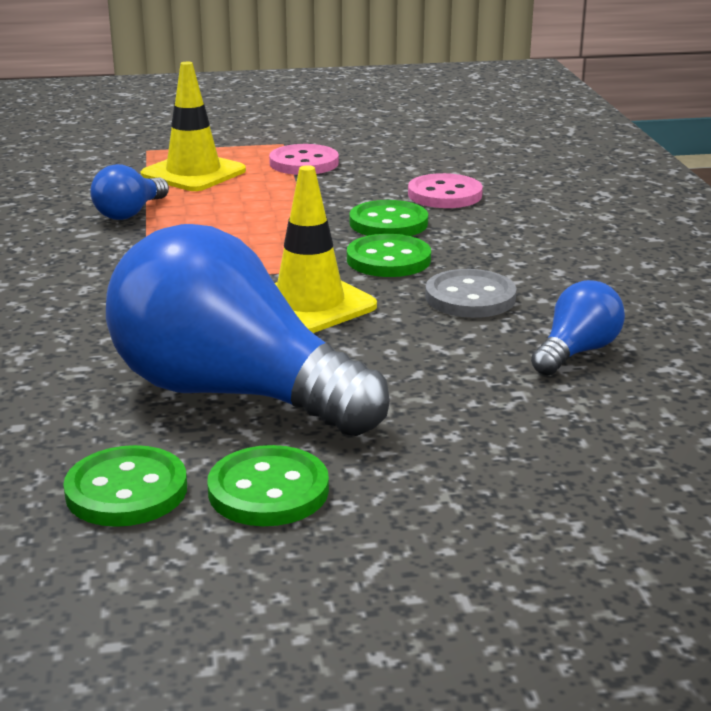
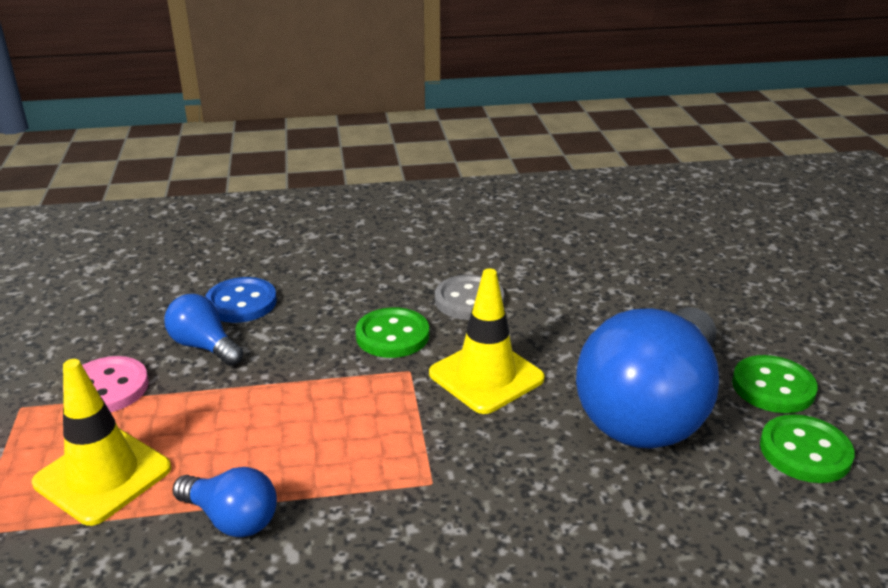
camera: 90 degrees left, 5 degrees up
(388, 223) = (306, 334): green button -> none
(444, 195) = (241, 303): pink button -> blue button
(576, 352) = (552, 266): blue light bulb -> blue light bulb (204, 346)

